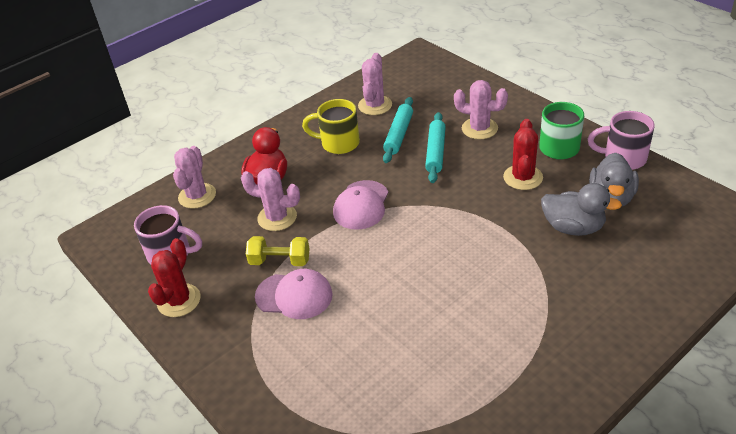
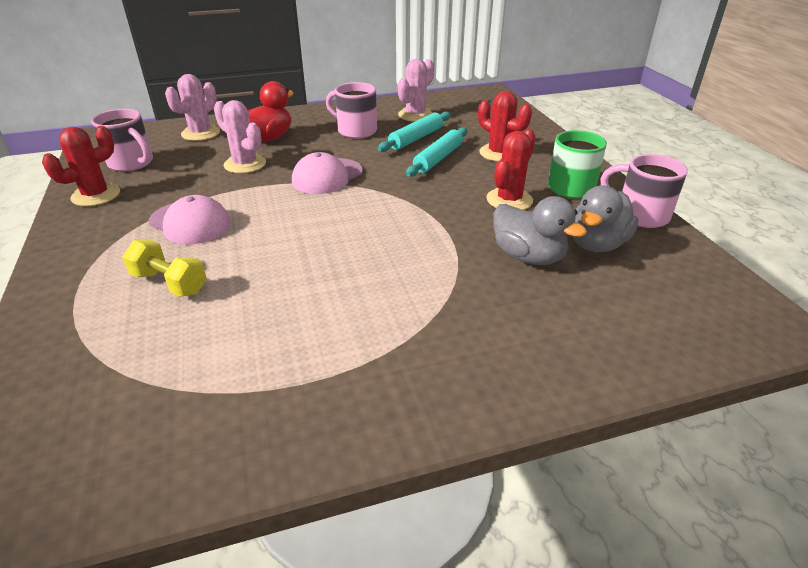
camera: 20 degrees right, 5 degrees down
(280, 261) = (210, 194): yellow dumbbell -> yellow dumbbell (169, 283)
(338, 143) = (355, 131): yellow mug -> pink mug
(479, 128) = (499, 153): pink cactus -> red cactus

